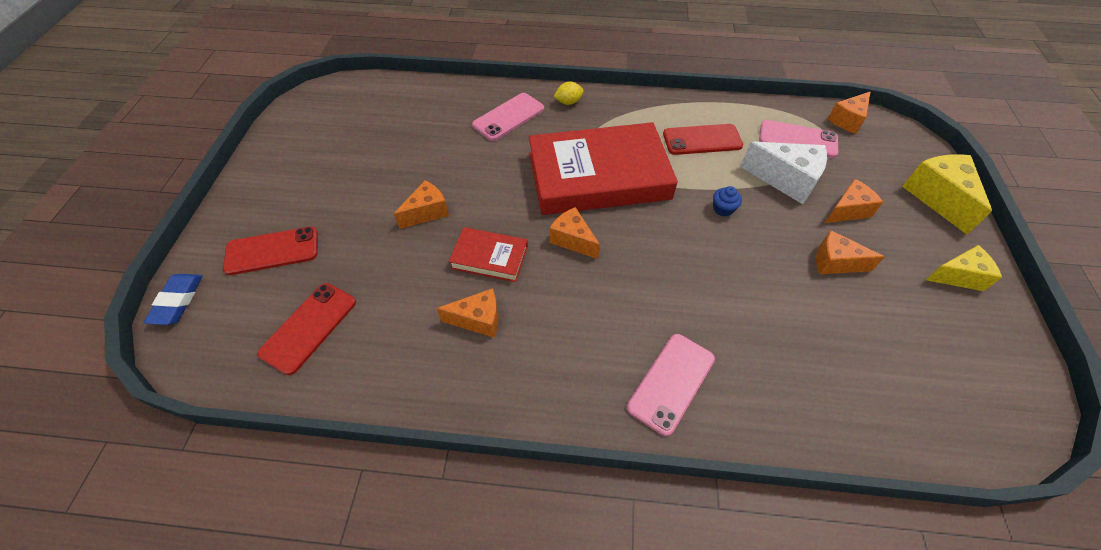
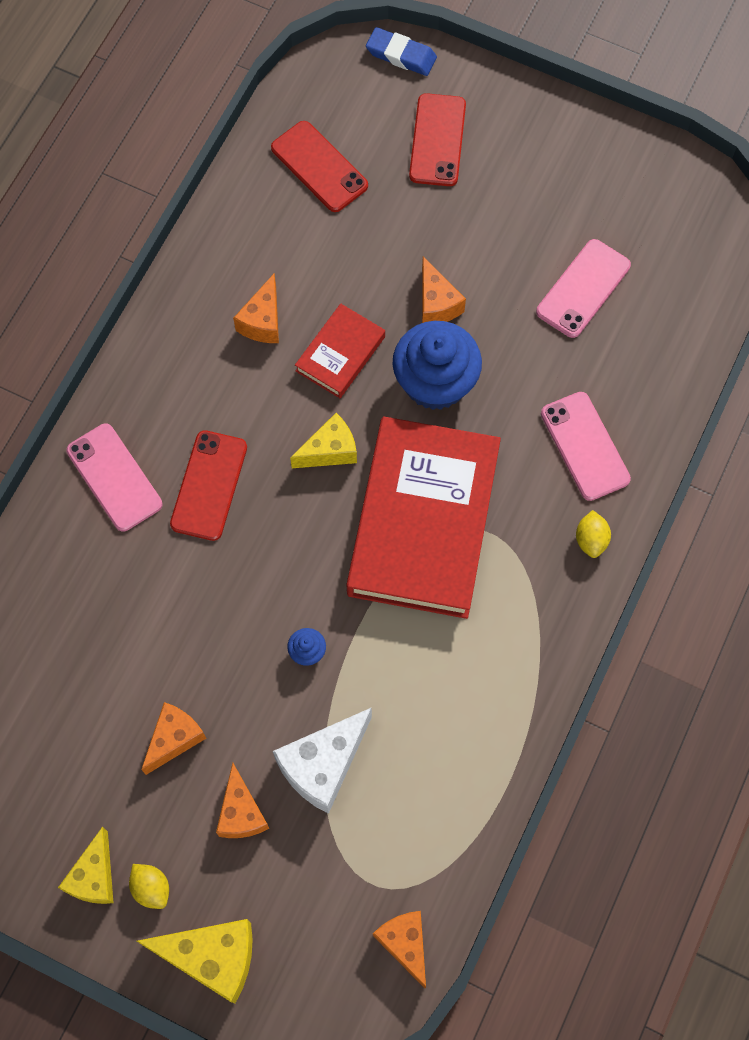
camera: 110 degrees right, 15 degrees up
(492, 196) = (435, 382): none -> blue cupcake
(572, 240) = (330, 451): orange cheese -> yellow cheese
(702, 140) = (442, 693): red phone -> red phone (209, 485)
(797, 139) = (393, 835): pink phone -> pink phone (583, 289)
(932, 242) = (151, 888): none -> yellow lemon

